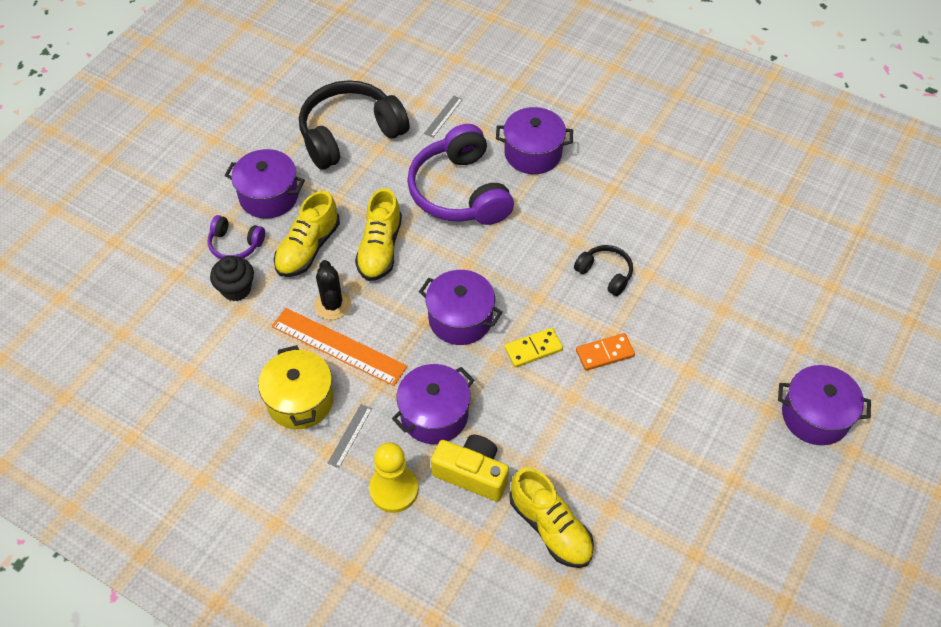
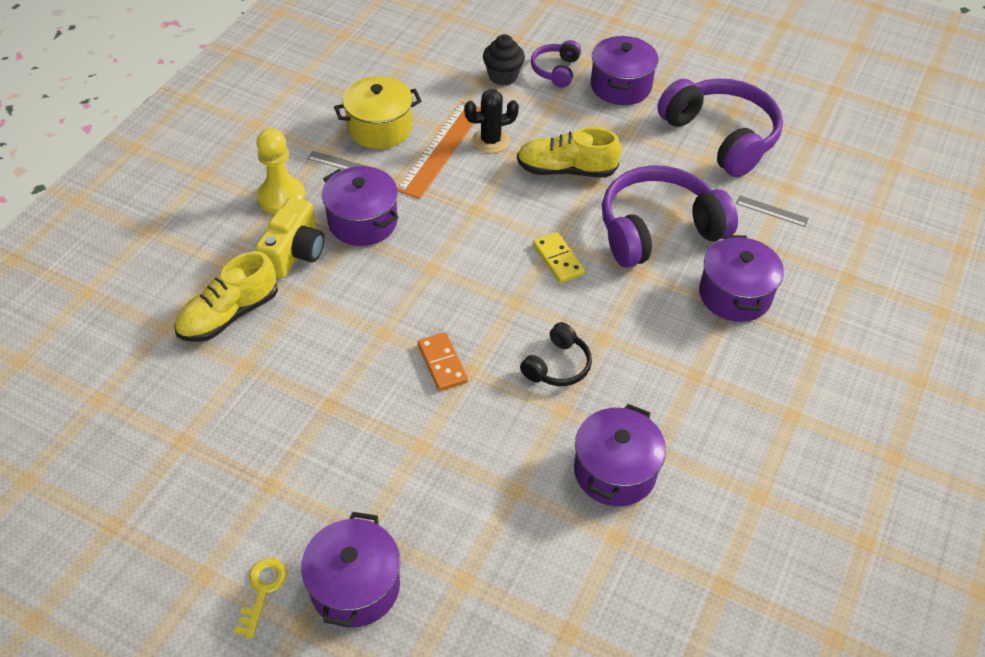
camera: 85 degrees right, 5 degrees down
(308, 248) = (558, 118): yellow shoe -> none
(350, 134) = (721, 137): black headphones -> purple headphones
(460, 319) = (481, 237): purple pot -> purple pot (615, 471)
(533, 349) = (445, 298): yellow domino -> yellow domino (558, 259)
(828, 479) = (262, 591): none -> yellow key

